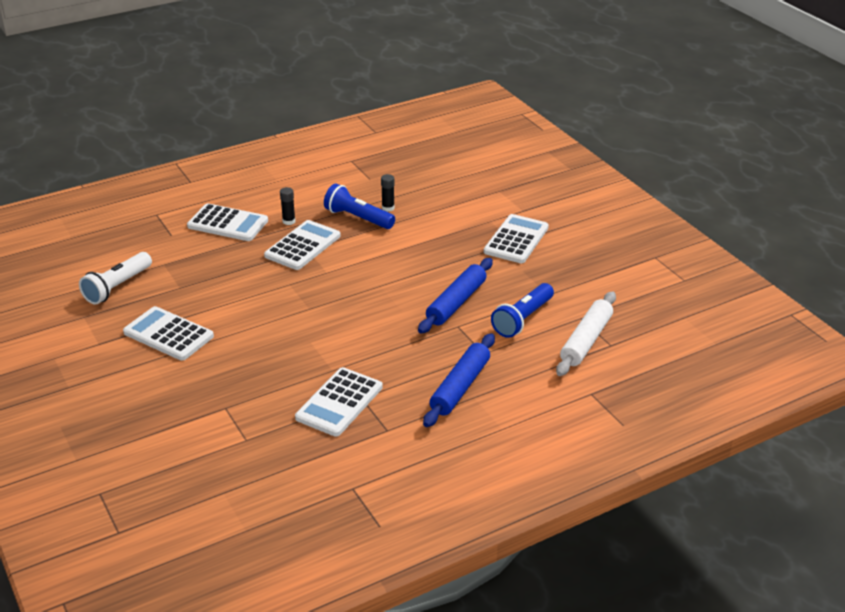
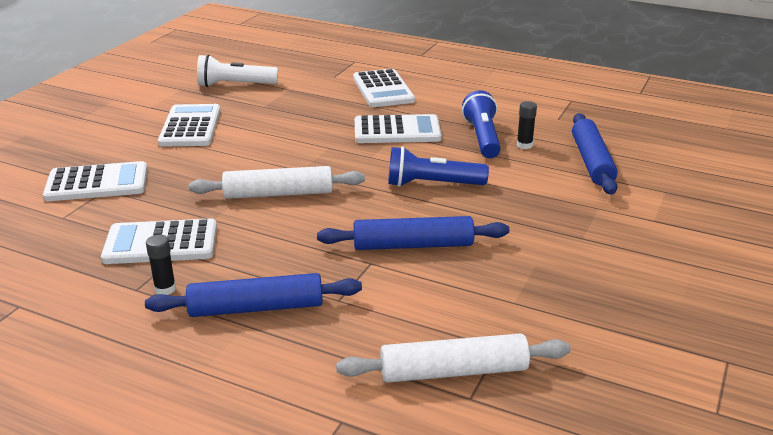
camera: 55 degrees right, 5 degrees down
(289, 221) = (426, 111): black glue stick -> black glue stick (165, 289)
(331, 330) = (278, 194): none -> white rolling pin
(438, 196) = (591, 162): none -> blue rolling pin
(516, 240) = (589, 237): white calculator -> white calculator (97, 183)
(522, 319) = (437, 302): blue flashlight -> blue flashlight (432, 184)

